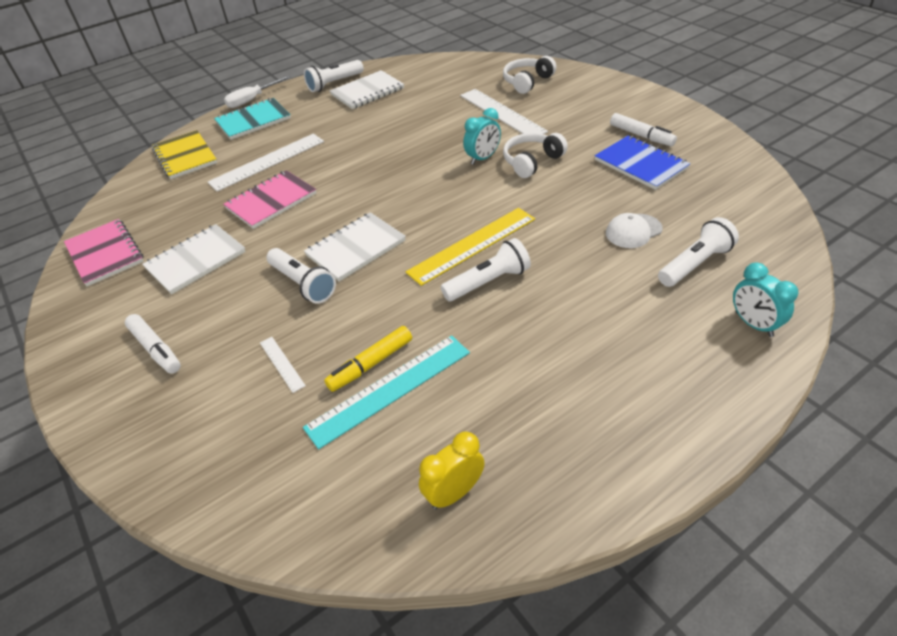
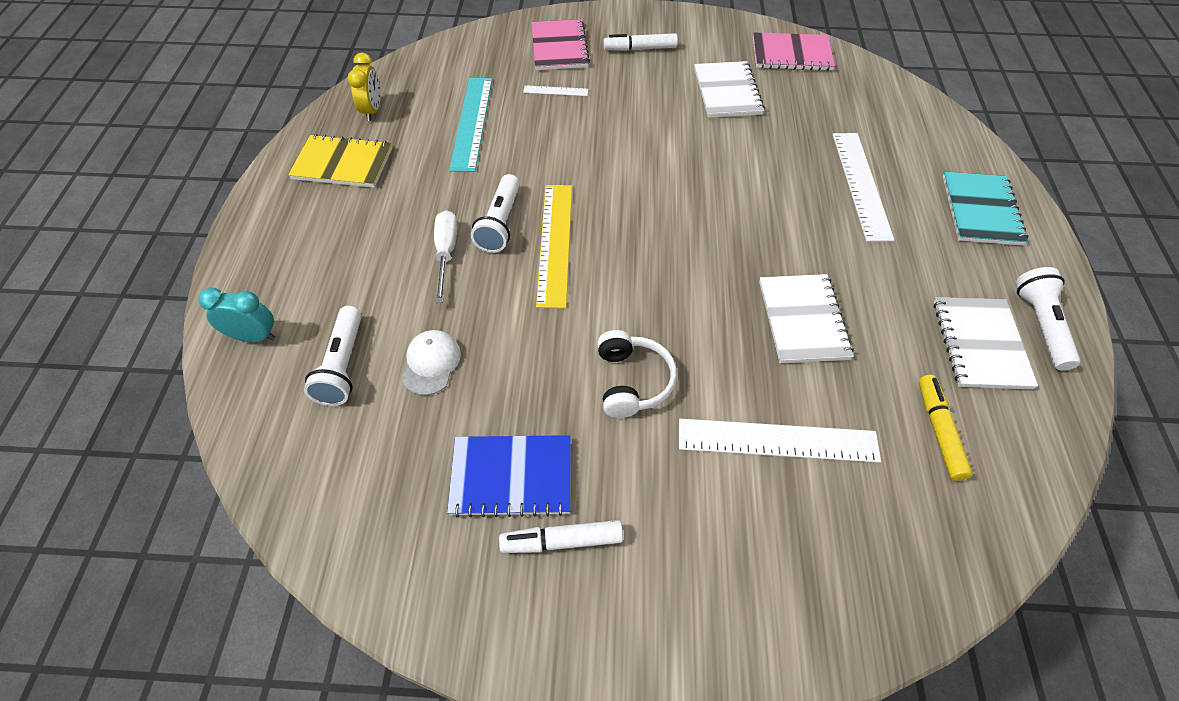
camera: 125 degrees right, 10 degrees up
(185, 156) = (933, 137): yellow notebook -> yellow notebook (343, 163)
(252, 100) = (1049, 231): white screwdriver -> white screwdriver (446, 253)
(271, 201) = (776, 159): pink notebook -> pink notebook (559, 47)
(303, 284) = (628, 130): white flashlight -> none
(355, 248) = (639, 176): white notebook -> white notebook (803, 320)
(370, 364) = (503, 125): yellow marker -> yellow marker (939, 431)
(483, 158) = (686, 345): turquoise clock -> none
(527, 82) = (849, 547): white headphones -> none

